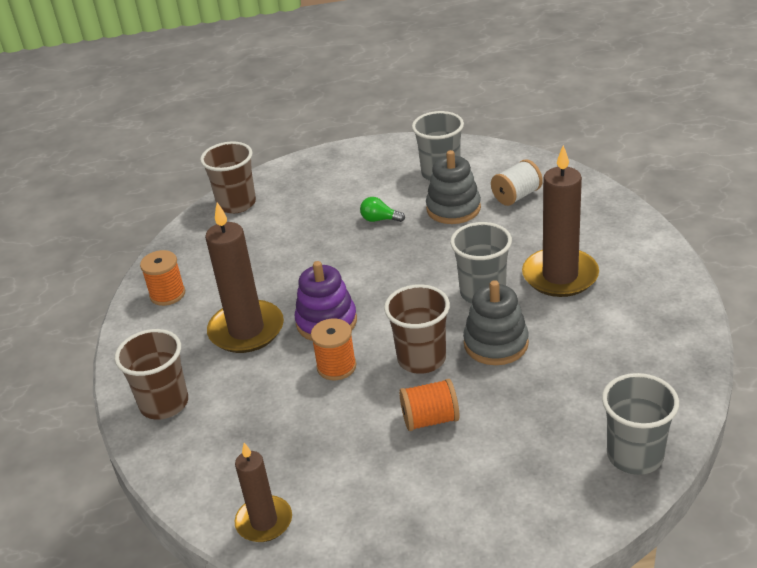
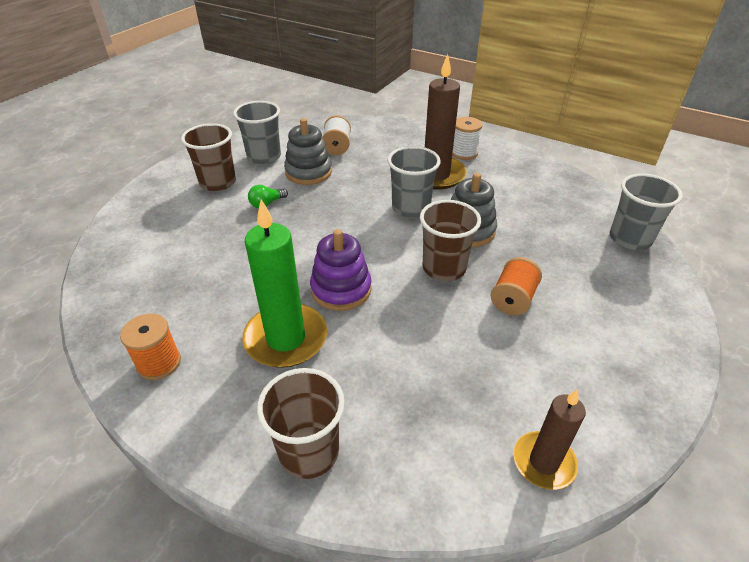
camera: 55 degrees left, 5 degrees up
(236, 204) = (117, 255): brown cup -> brown cup (218, 183)
(246, 330) = (286, 338): brown candle -> green candle
(336, 367) = (400, 313): orange spool -> none
(630, 270) = (464, 153): none -> white spool

